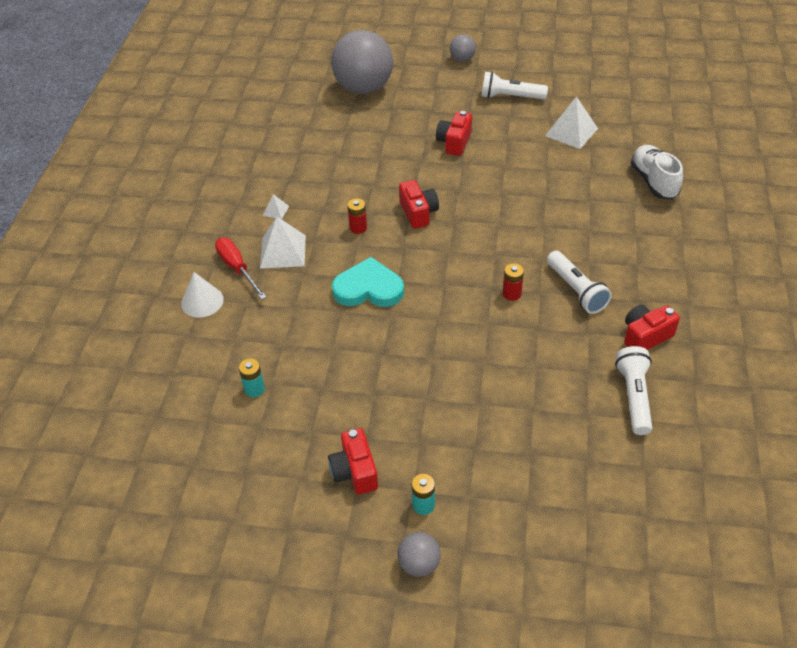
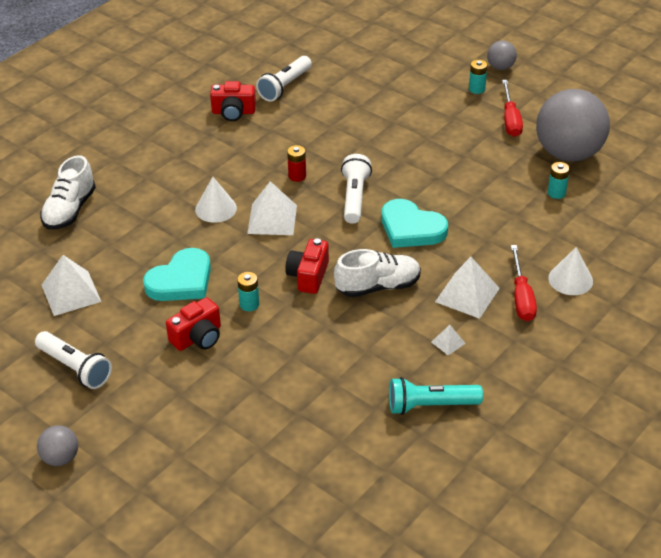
camera: 150 degrees left, 5 degrees down
(263, 168) = (430, 405): none -> turquoise flashlight
(355, 471) = (510, 120): red camera -> red screwdriver
(358, 228) = (378, 286): red battery -> white shoe
(364, 88) = (224, 472): grey ball -> grey ball (568, 154)
(442, 176) = (249, 304): none -> turquoise battery
(491, 244) = (272, 219): none -> white pyramid
(507, 170) = (181, 280): none -> turquoise heart
(546, 233) = (216, 208): none -> white cone
(576, 290) = (245, 158): white flashlight -> white flashlight (355, 197)

